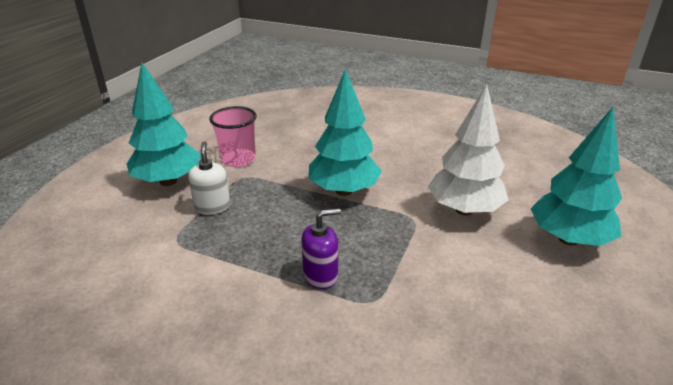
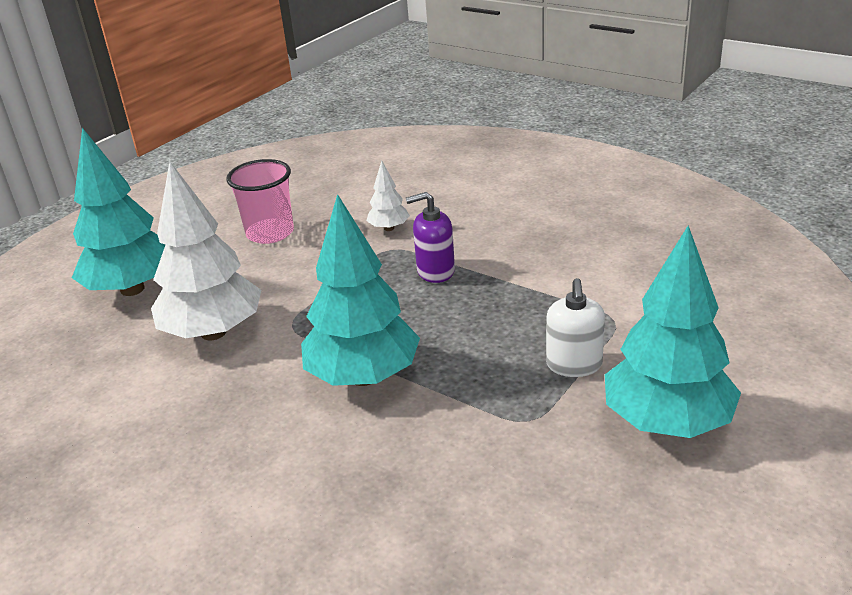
camera: 165 degrees left, 0 degrees up
(238, 159) = (541, 467): pink cup -> pink cup (270, 233)
(387, 331) = (389, 228): none -> white tree

